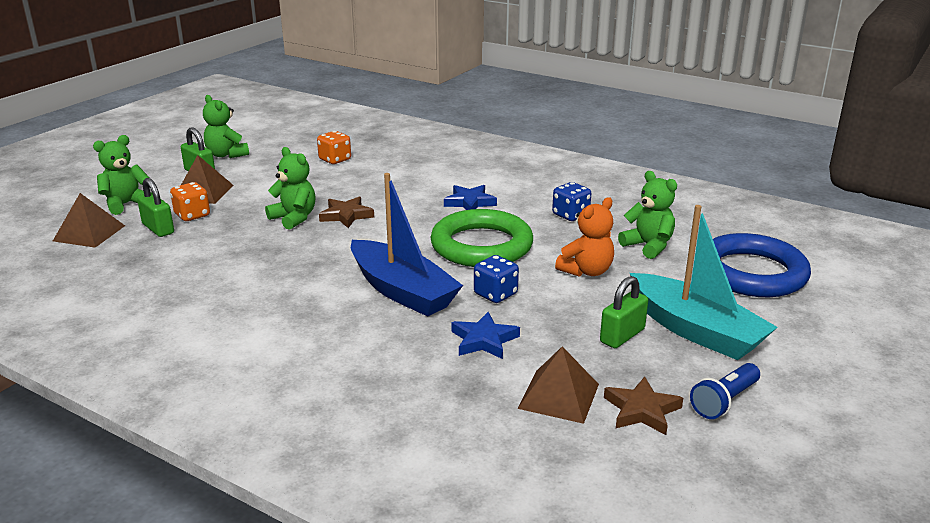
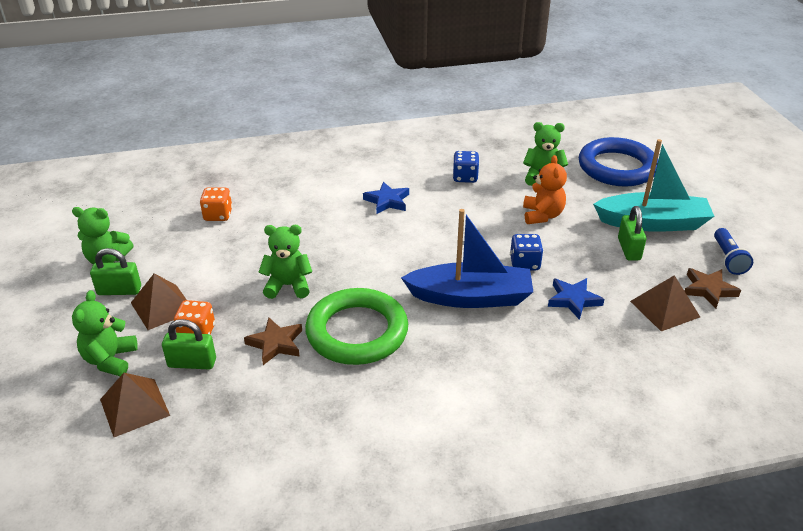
camera: 45 degrees left, 10 degrees up
(346, 215) = (323, 260): brown star -> brown star (275, 343)
(481, 245) = (455, 232): green ring -> green ring (357, 332)

